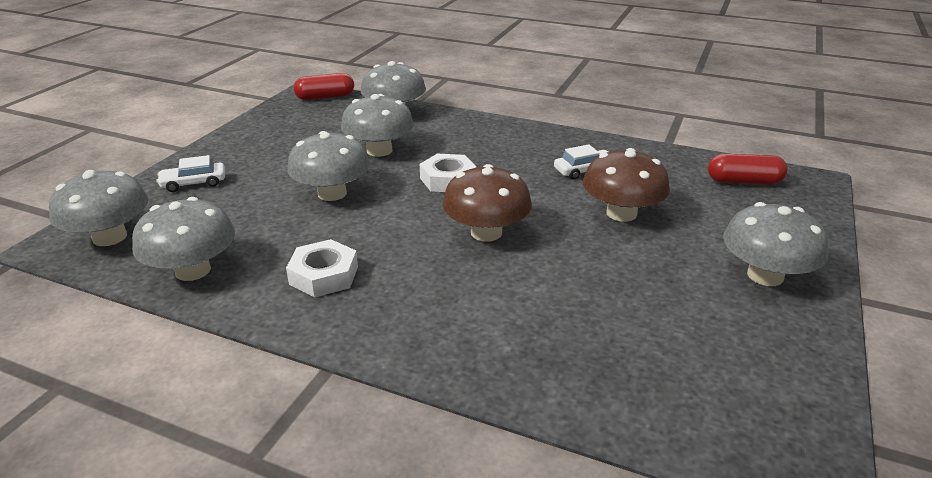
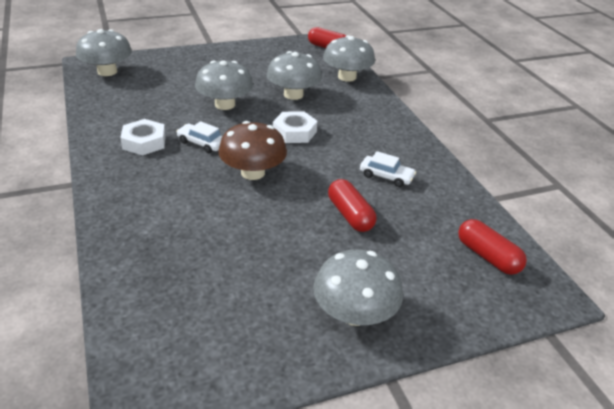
camera: 45 degrees right, 5 degrees up
(193, 270) = (106, 106): grey mushroom -> none
(194, 183) = (180, 64): white car -> white car (202, 143)
(621, 213) = (350, 215): brown mushroom -> red capsule

